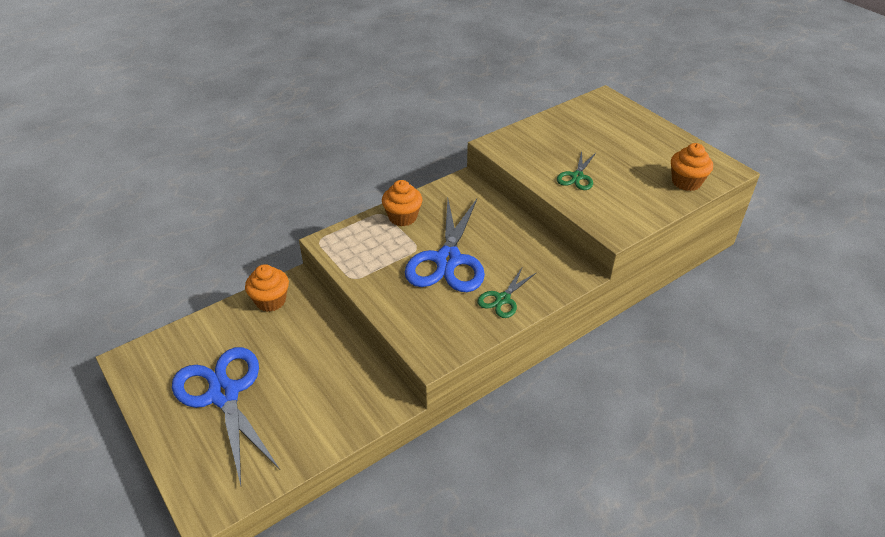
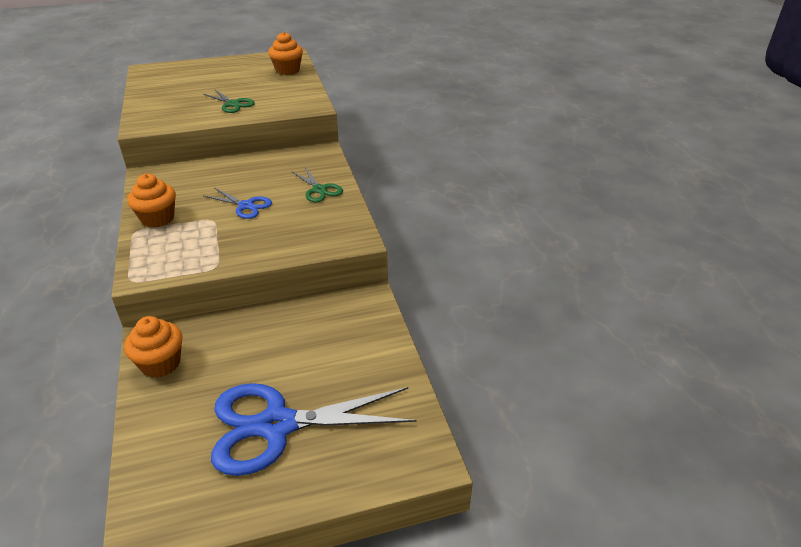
camera: 70 degrees left, 5 degrees down
(448, 260) = (246, 206): blue scissors -> blue scissors, size x0.49

